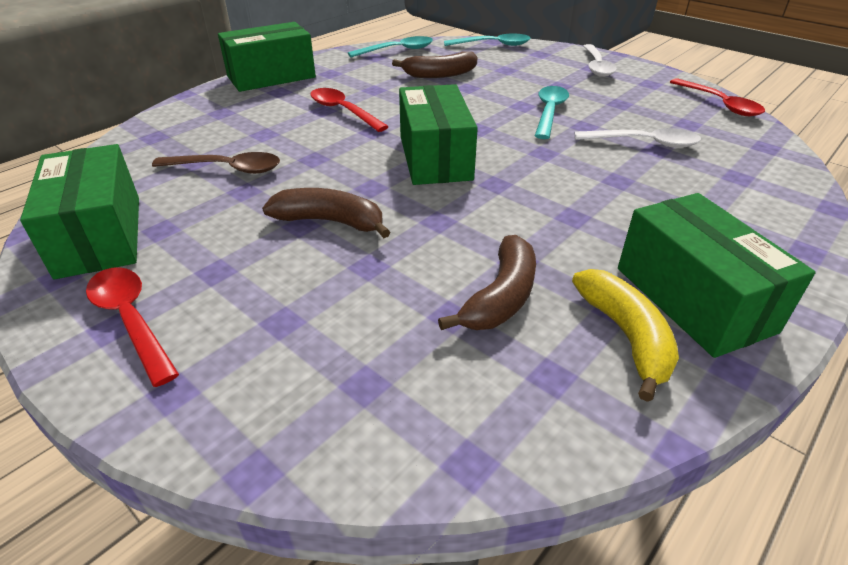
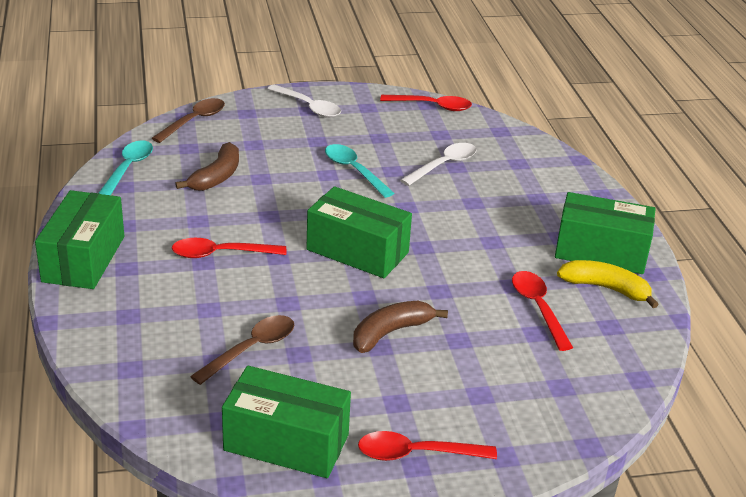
camera: 55 degrees left, 5 degrees down
(493, 45) = (194, 121): turquoise spoon -> brown spoon
(501, 297) = (538, 308): brown banana -> red spoon

